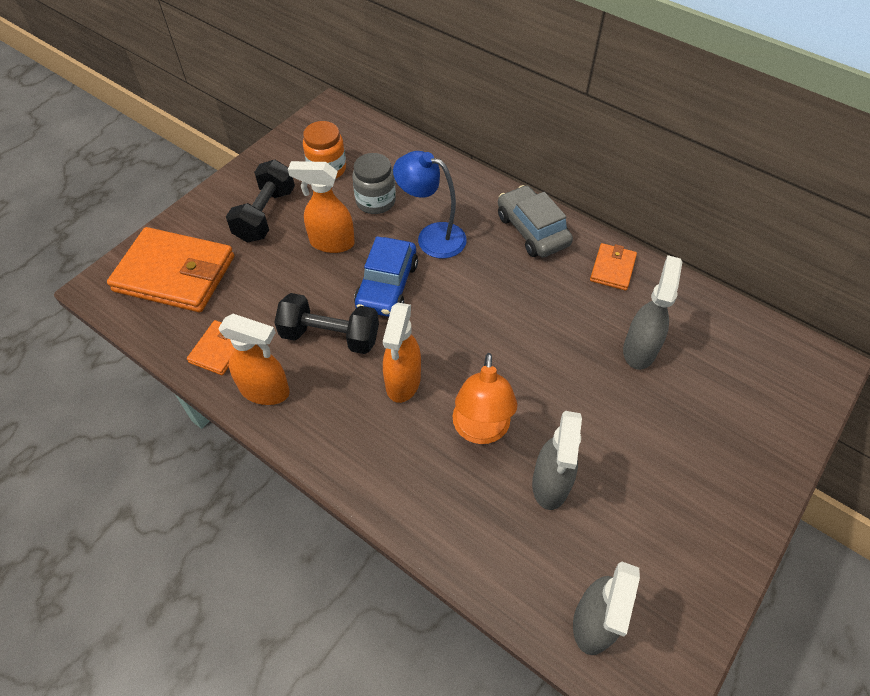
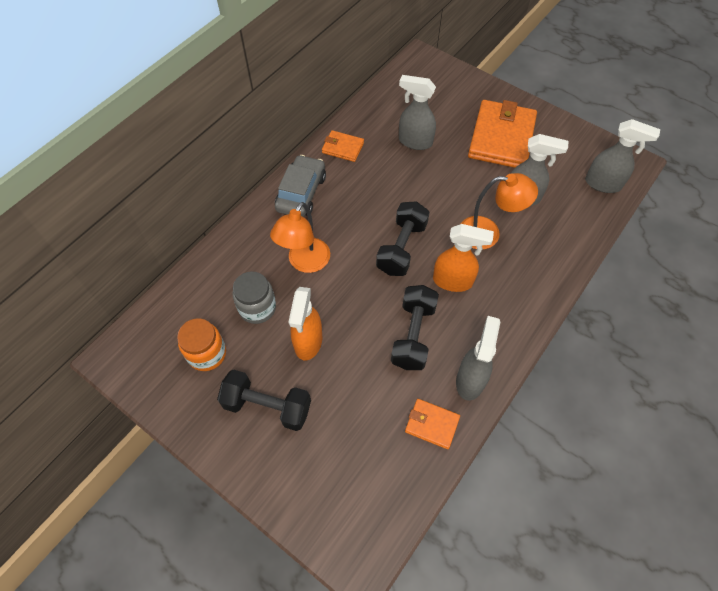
camera: 90 degrees left, 5 degrees up
(175, 273) = (343, 484): orange wallet -> orange wallet (501, 138)
(265, 390) = (470, 380): orange spray bottle -> grey spray bottle
(387, 285) = (359, 295): blue car -> none
(432, 237) = (305, 262): blue lamp -> orange lamp
(454, 328) = (401, 248): none -> black dumbbell
(532, 230) = (301, 193): grey car -> grey car turned 135 degrees clockwise

